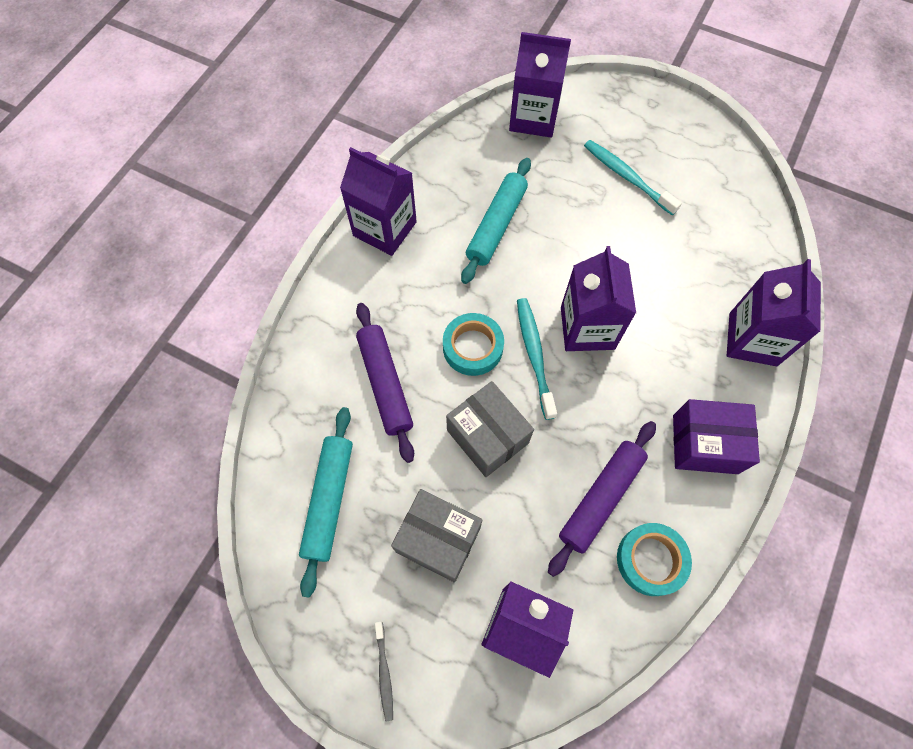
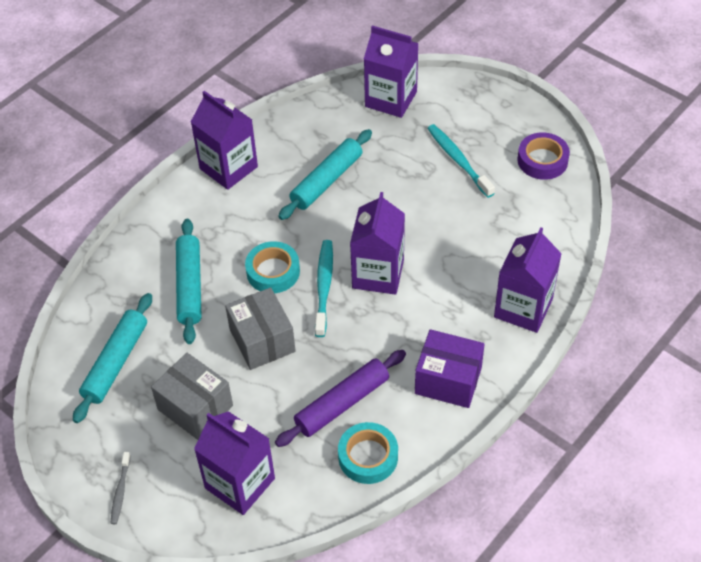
camera: 15 degrees right, 15 degrees down
(385, 384) = (189, 286): purple rolling pin -> turquoise rolling pin
(712, 162) = (542, 160): none -> purple tape

